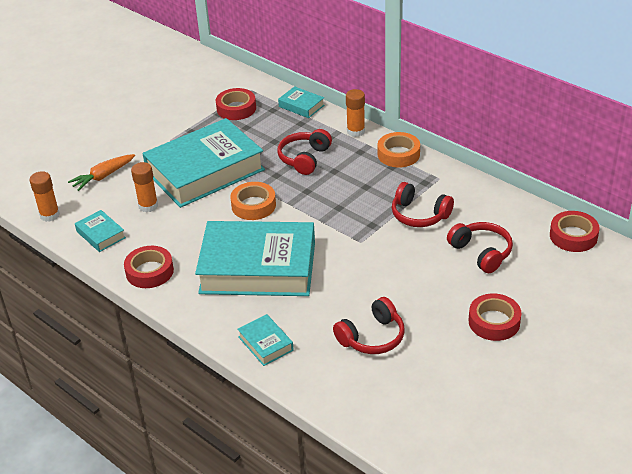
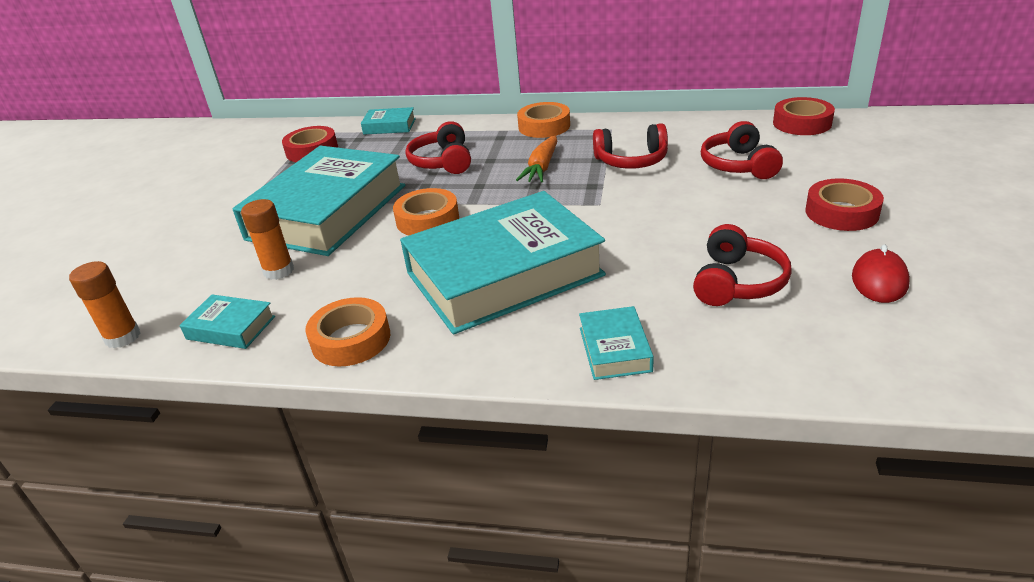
camera: 30 degrees left, 5 degrees down
(103, 176) = (180, 265): orange carrot -> orange carrot (541, 168)
(149, 271) = (351, 339): red tape -> orange tape
(265, 343) = (615, 349): turquoise book -> turquoise book turned 60 degrees clockwise
(356, 131) = (475, 125): orange glue stick -> none
(450, 376) = (879, 280): none -> red mouse
(481, 253) = (738, 165): red headphones -> red headphones turned 120 degrees counterclockwise

